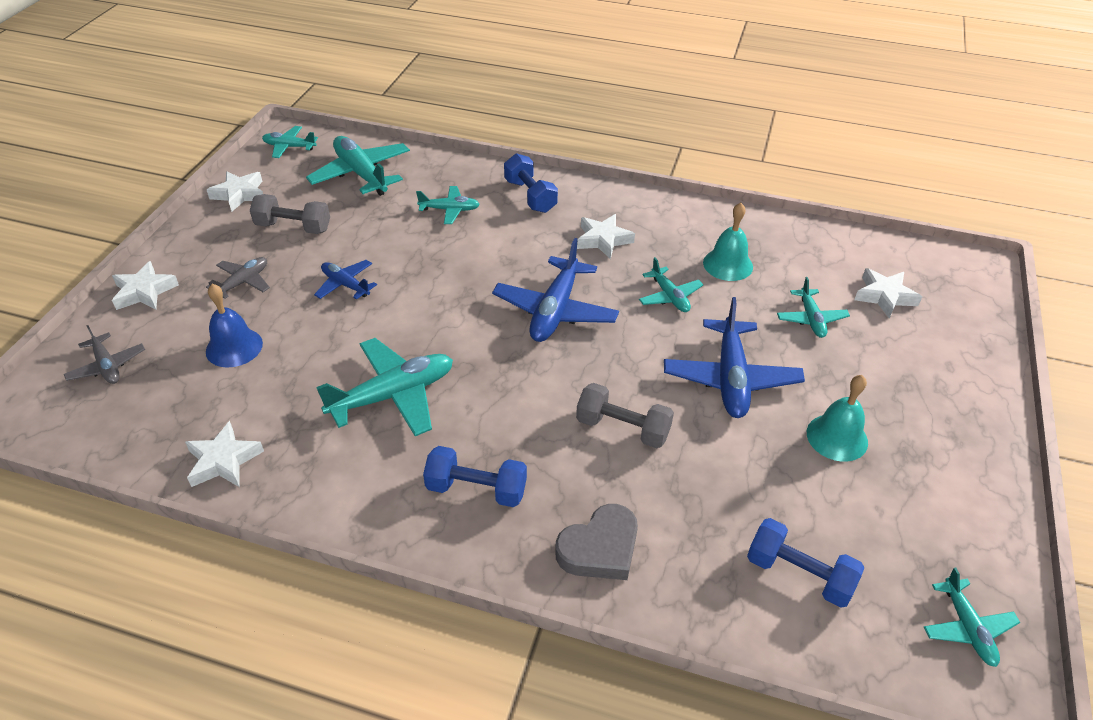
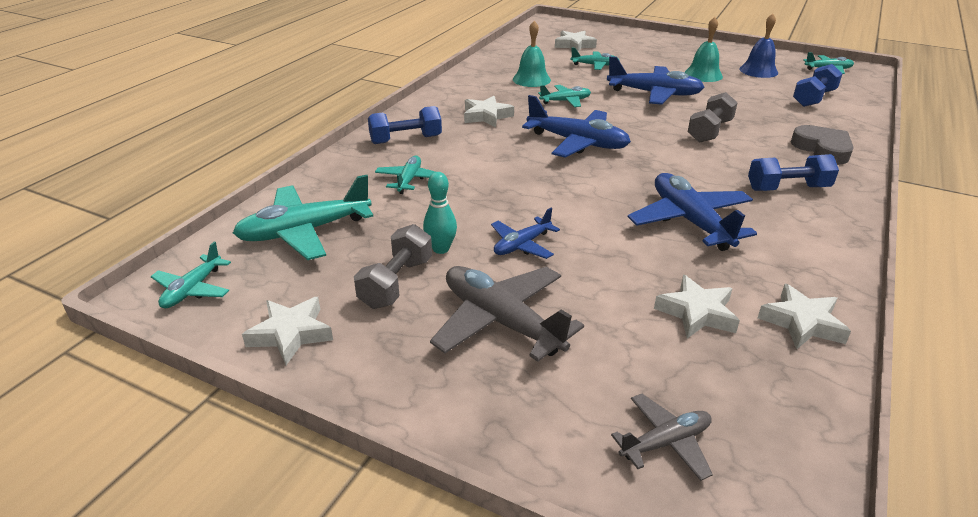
camera: 80 degrees left, 10 degrees down
(144, 291) = (502, 420): white star -> white star (696, 313)
(234, 347) = (624, 323): blue bell -> blue bell (758, 70)
(243, 282) = (501, 321): grey plane -> grey plane, size x1.79
(339, 242) = (441, 249): none -> turquoise bowling pin
(393, 395) = (690, 221): turquoise plane -> blue plane
(476, 489) = (788, 188): blue dumbbell -> blue dumbbell turned 60 degrees clockwise

